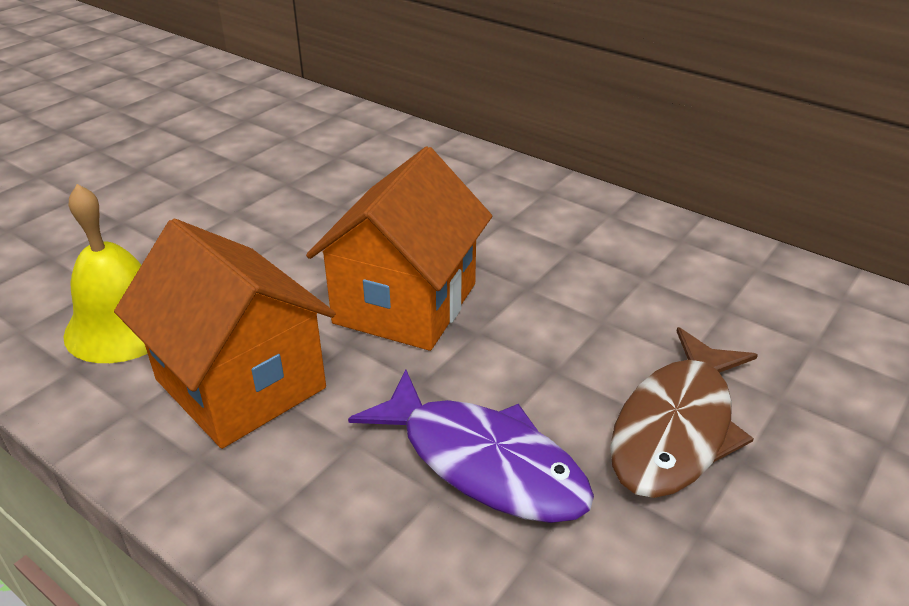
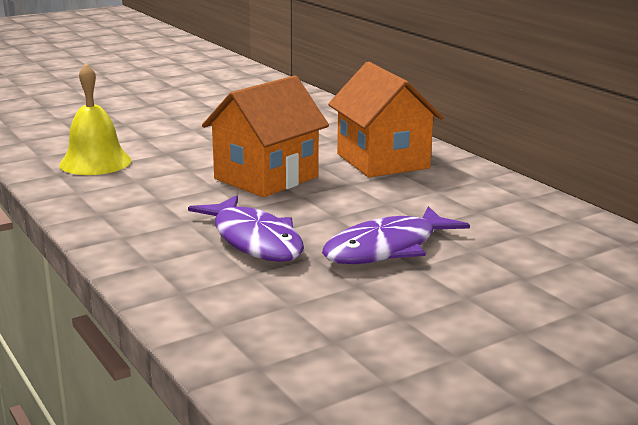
camera: 20 degrees right, 15 degrees down
(240, 384) = (142, 192): orange house -> orange house (382, 161)
(676, 428) = (387, 248): brown fish -> purple fish

